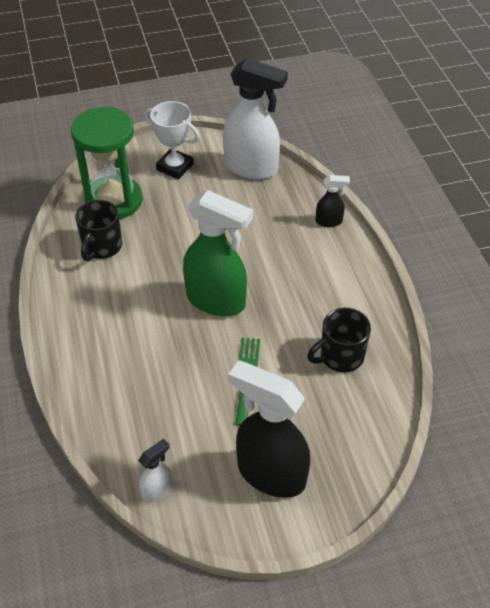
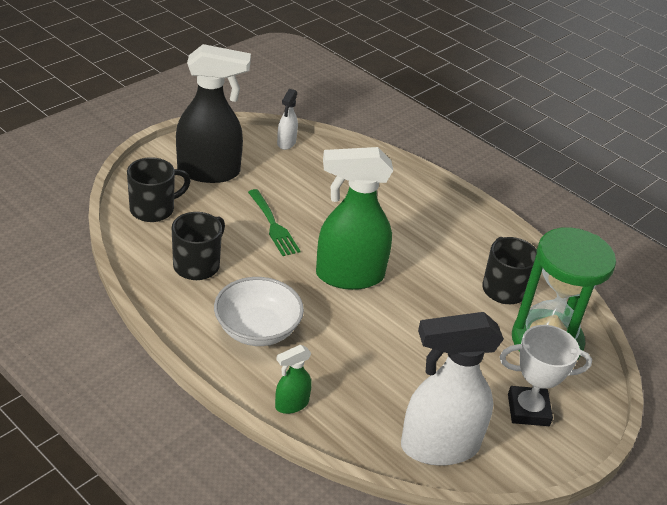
camera: 145 degrees right, 10 degrees down
(321, 281) = (257, 329): none -> white bowl
(329, 221) = (291, 404): black spray bottle -> green spray bottle
(353, 439) = (153, 209): none -> black mug

